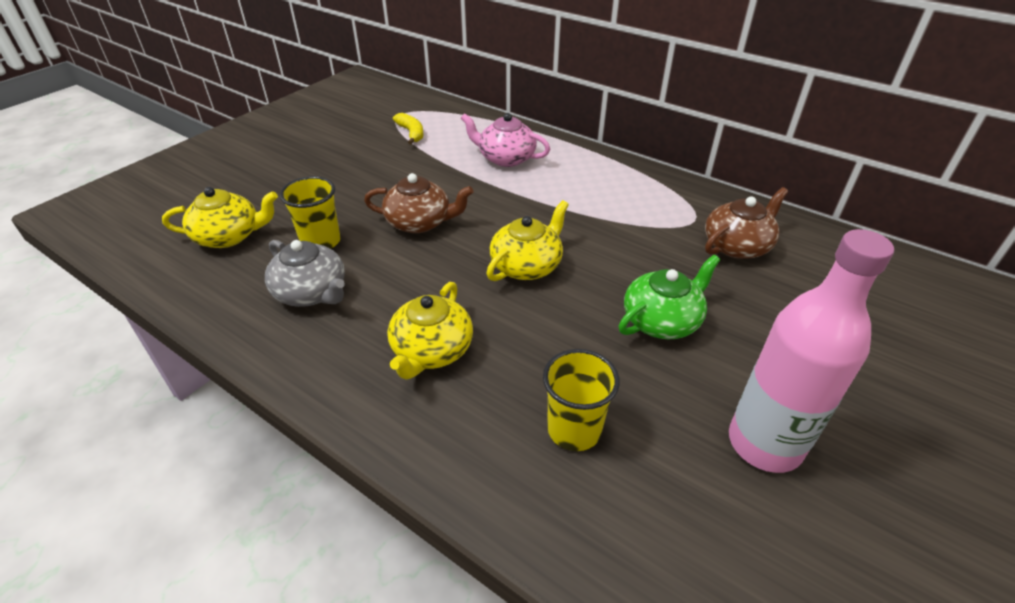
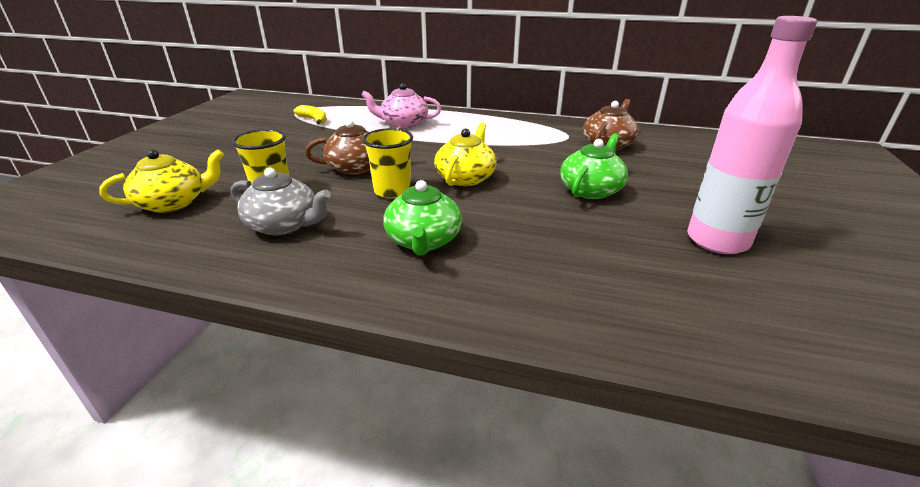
camera: 20 degrees left, 10 degrees down
(431, 350) = (423, 241): yellow teapot -> green teapot
(574, 430) = (579, 263): yellow cup -> yellow cup (392, 191)

